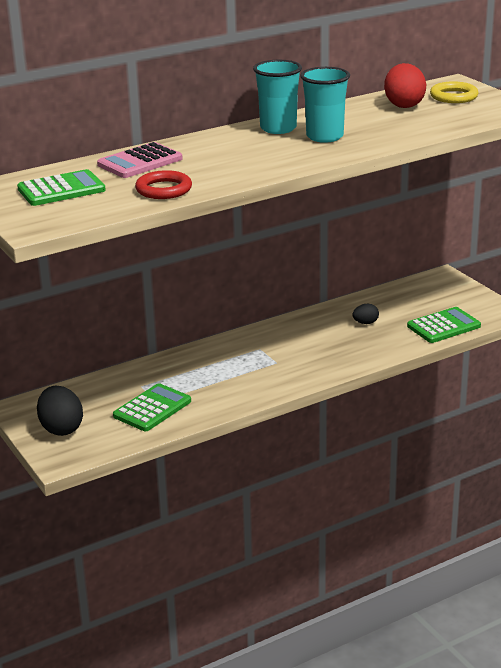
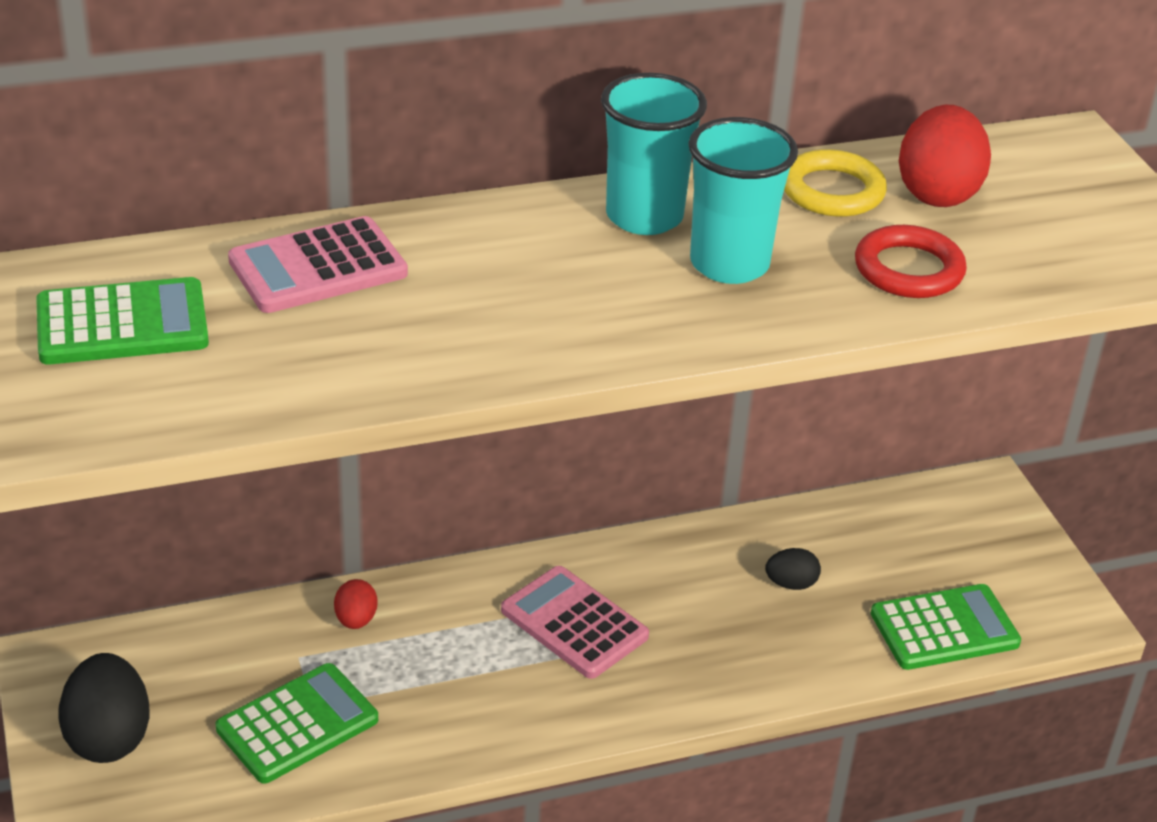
camera: 10 degrees right, 10 degrees up
(162, 369) = (356, 620): none -> red egg
(164, 189) = (325, 369): red ring -> red ring (908, 269)
(269, 353) = (574, 623): none -> pink calculator
(453, 96) = (1054, 186): yellow ring -> yellow ring (832, 191)

